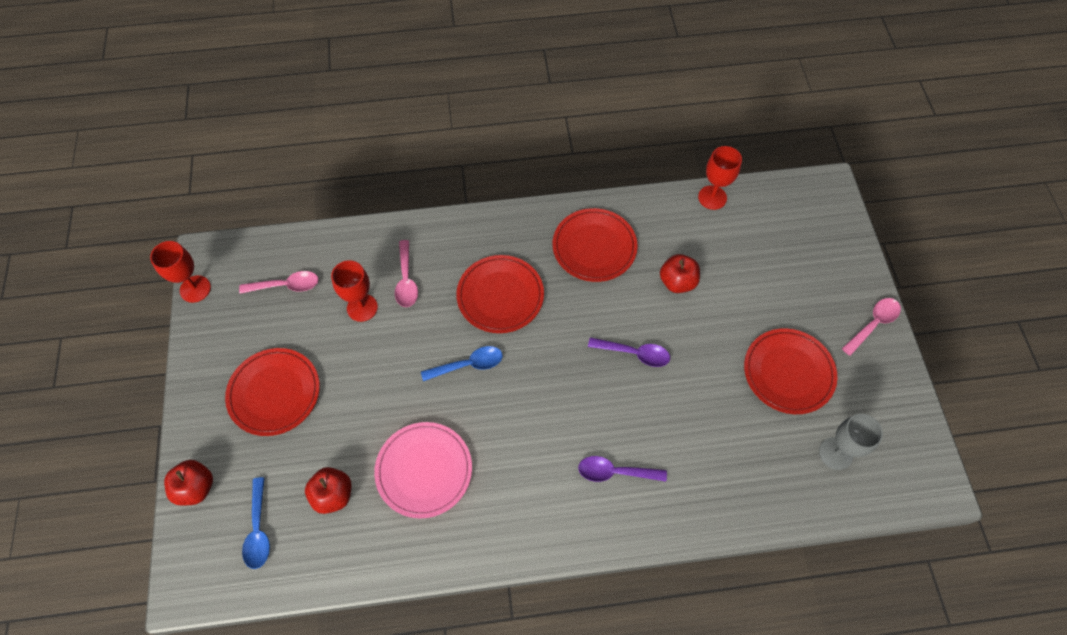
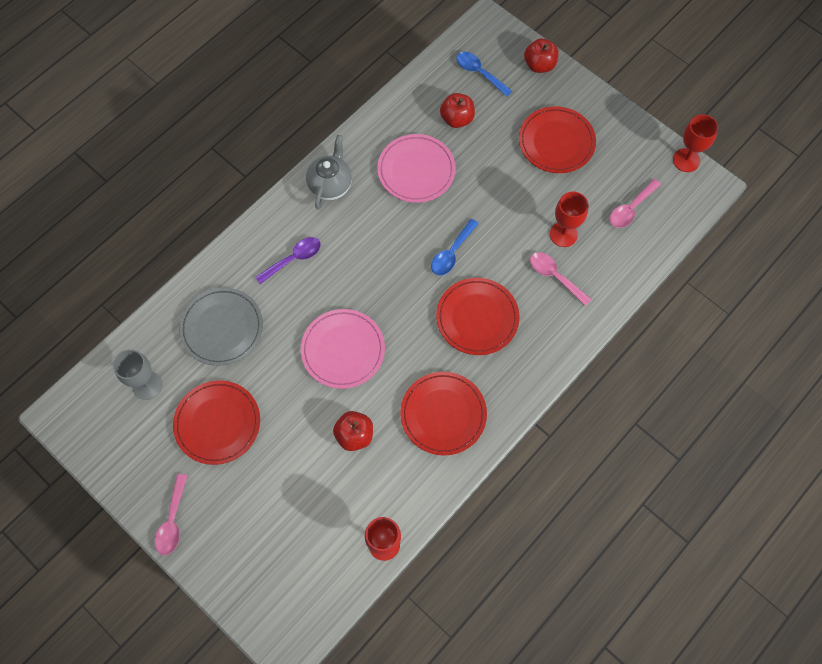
camera: 140 degrees right, 5 degrees up
(518, 524) = (330, 185): none -> grey teapot
(634, 353) = (343, 350): purple spoon -> pink plate
(730, 455) = (222, 328): none -> grey plate

